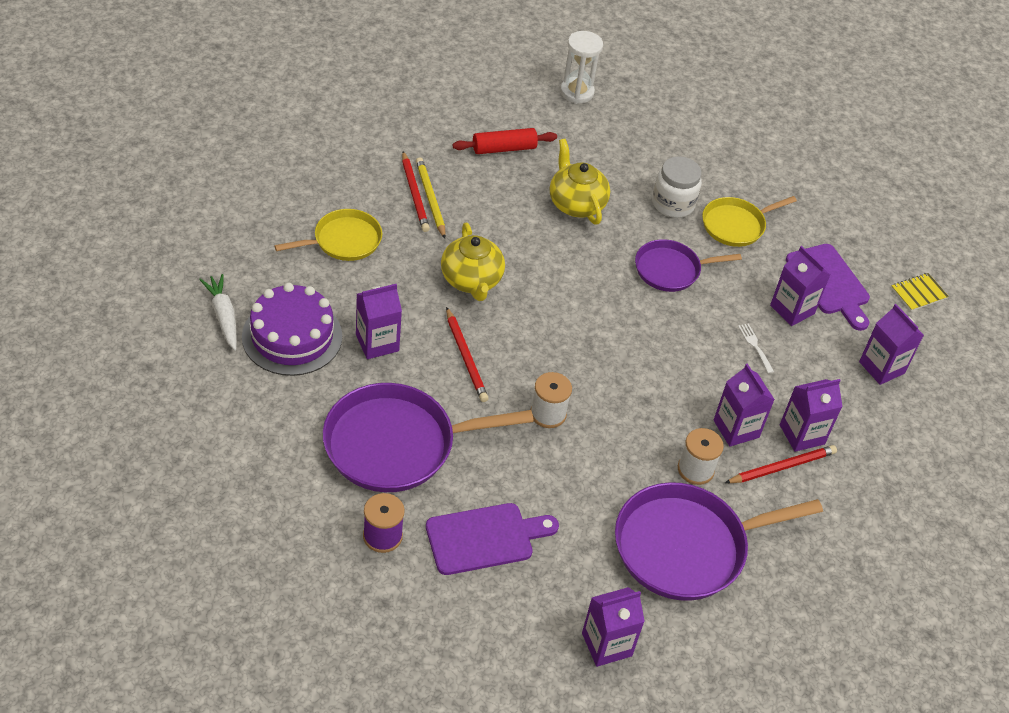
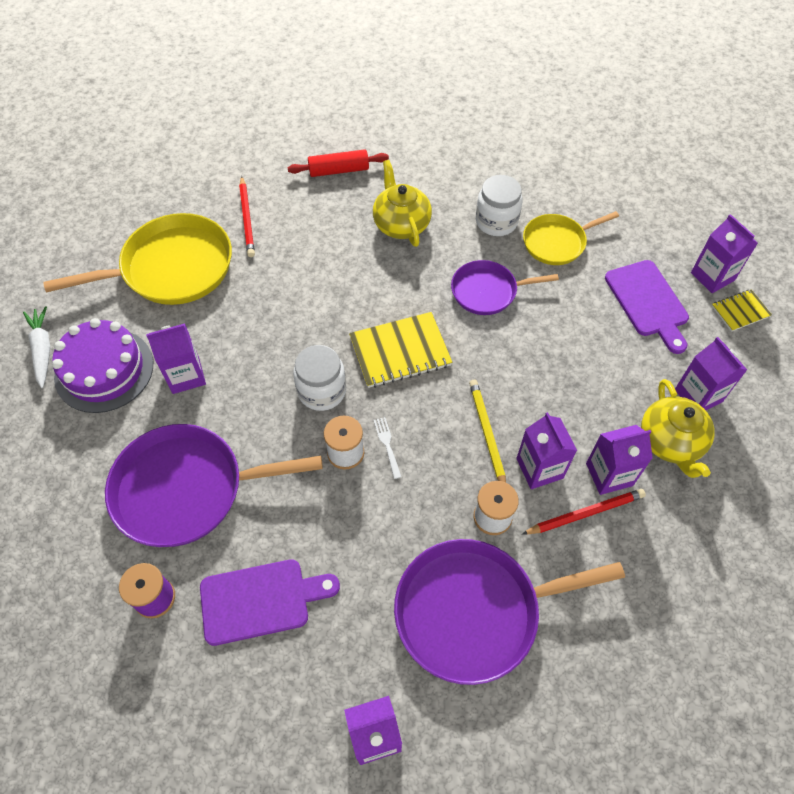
camera: 10 degrees right, 10 degrees up
(344, 240) = (172, 268): yellow pan -> yellow pan, size x1.72
(430, 199) = (261, 223): yellow pencil -> yellow pencil (487, 434)
(466, 357) = (271, 390): red pencil -> none
(471, 280) = (288, 307): yellow teapot -> yellow teapot (670, 442)
(517, 358) = (322, 391): none -> white jar
(577, 92) = (415, 113): white hourglass -> none
(590, 324) = (400, 352): none -> yellow notebook
(755, 346) = (567, 373): white fork -> white fork (387, 445)
(792, 309) = (607, 332): purple carton -> purple carton (712, 276)

